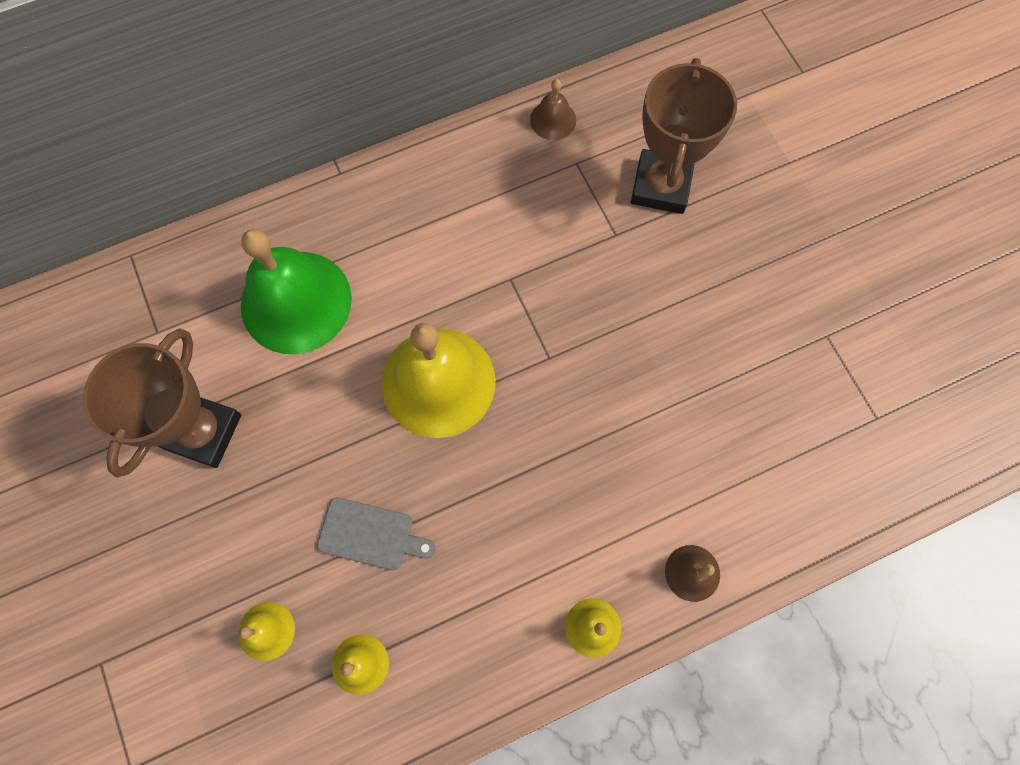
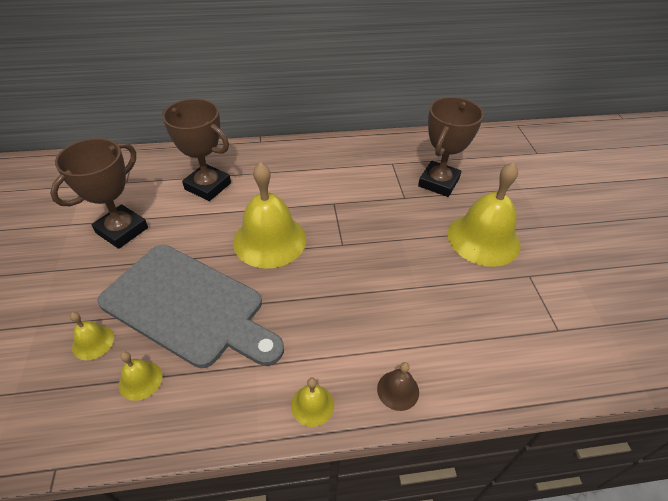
camera: 15 degrees right, 25 degrees down
(296, 302) = (208, 186): green bell -> brown trophy
(371, 535) = (188, 307): grey cutting board -> grey cutting board, size x2.45
(553, 120) = (385, 144): brown bell -> none
(751, 285) = (483, 239): none -> yellow bell

